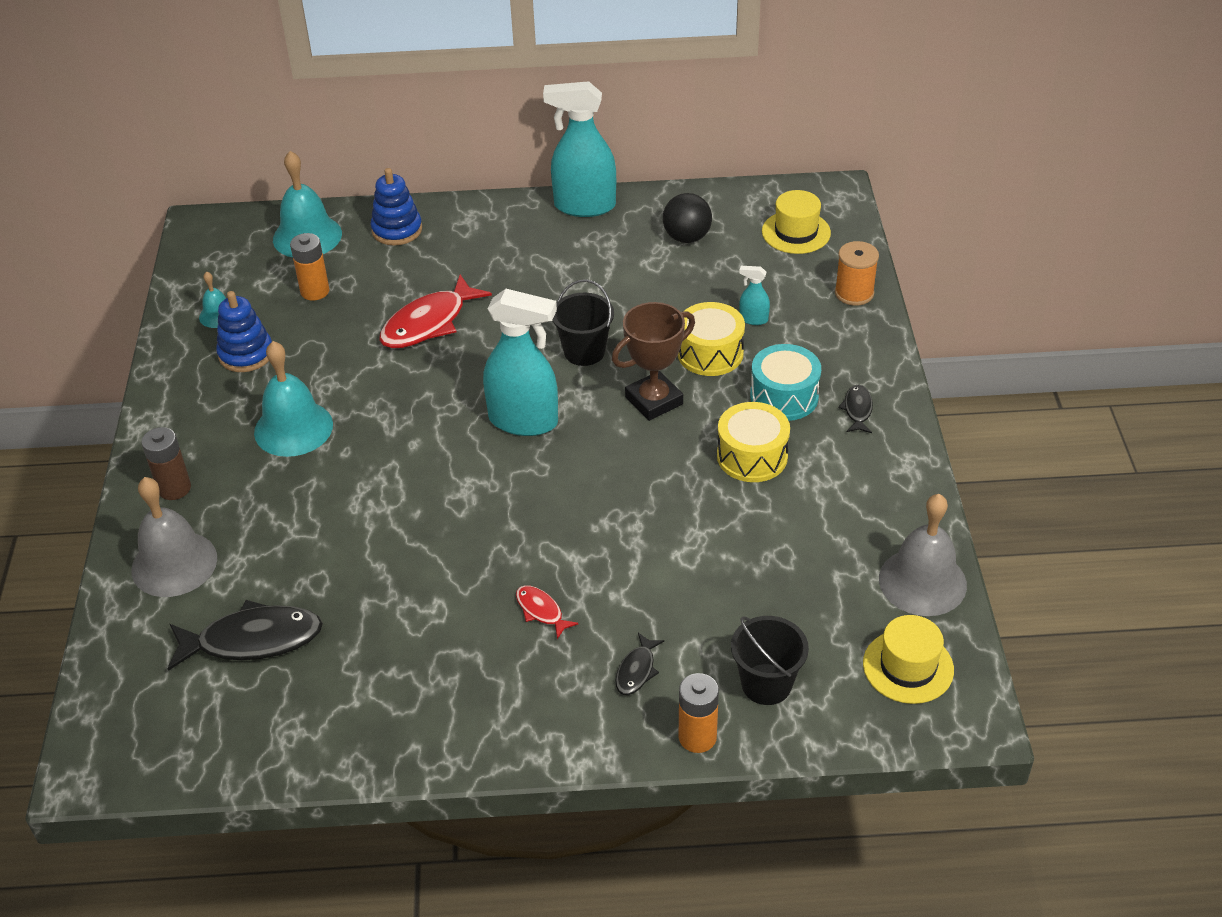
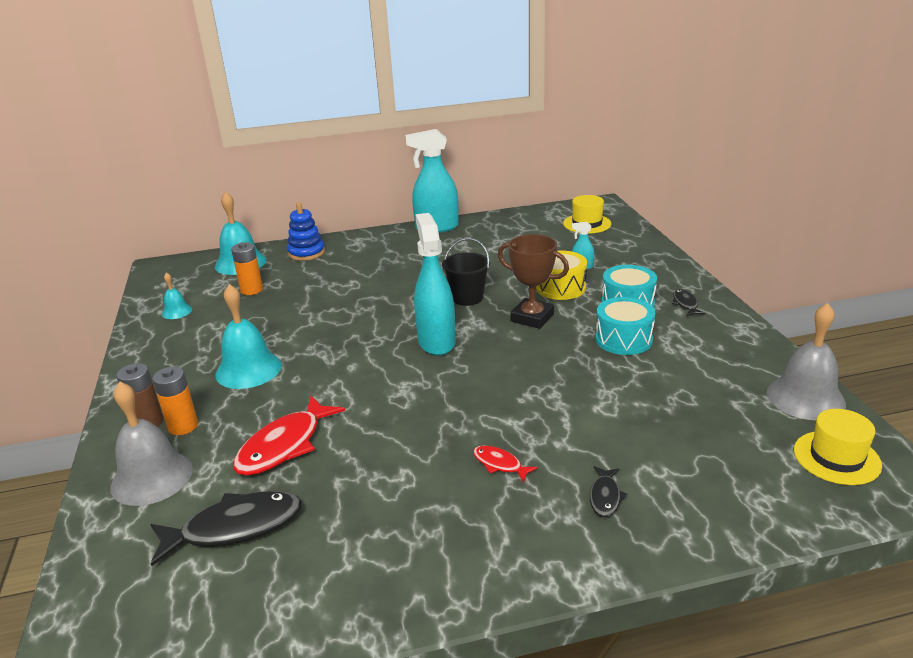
camera: 10 degrees left, 15 degrees down
(246, 354) = (202, 330): blue stacking toy -> none
(429, 323) = (344, 296): red fish -> red fish (284, 445)
(524, 421) = (436, 342): turquoise spray bottle -> turquoise spray bottle turned 105 degrees counterclockwise
(654, 401) = (532, 318): brown trophy -> brown trophy turned 75 degrees clockwise
(687, 237) = (514, 234): black ball -> none
(697, 737) = (688, 542): orange battery -> orange battery (183, 426)
(752, 456) = (623, 339): yellow drum -> turquoise drum
(766, 684) = (725, 489): black bucket -> none
(854, 293) = (644, 247): orange spool -> none

